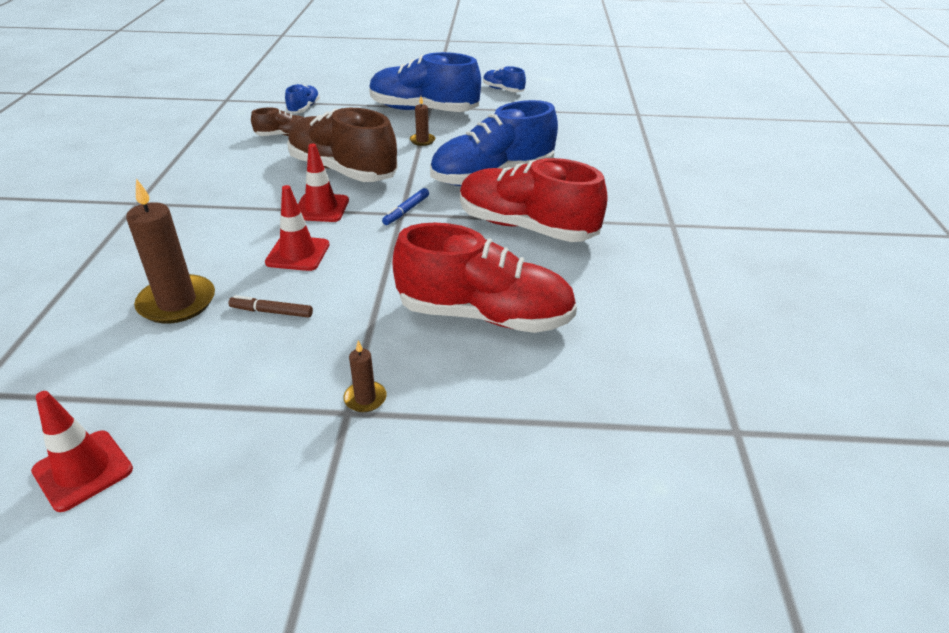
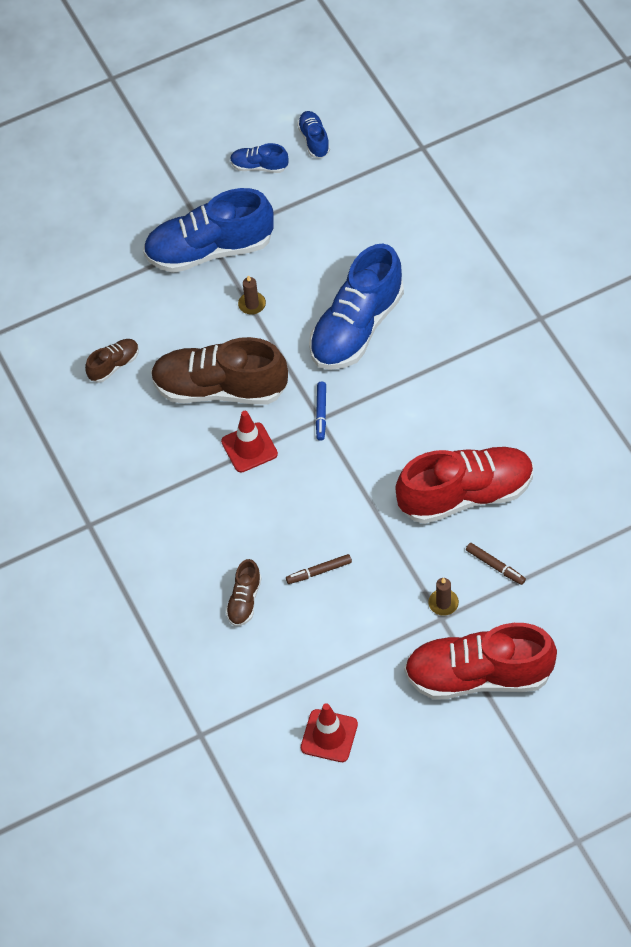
camera: 25 degrees left, 20 degrees up
(177, 302) = (244, 600): brown candle -> brown shoe
(298, 254) = (281, 508): red traffic cone -> none
(304, 108) = (86, 309): blue shoe -> blue shoe (314, 140)
(459, 391) = (495, 566): none -> brown marker
(526, 227) = (431, 382): red shoe -> red shoe (478, 676)

